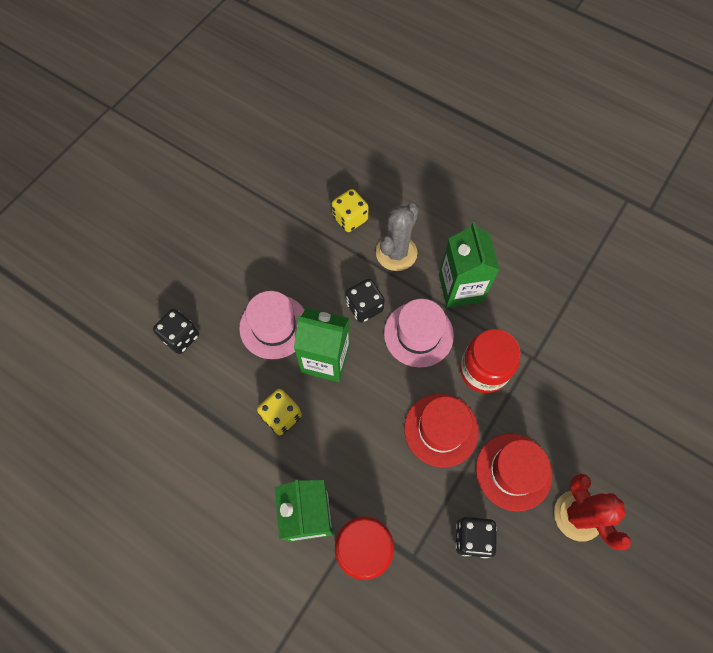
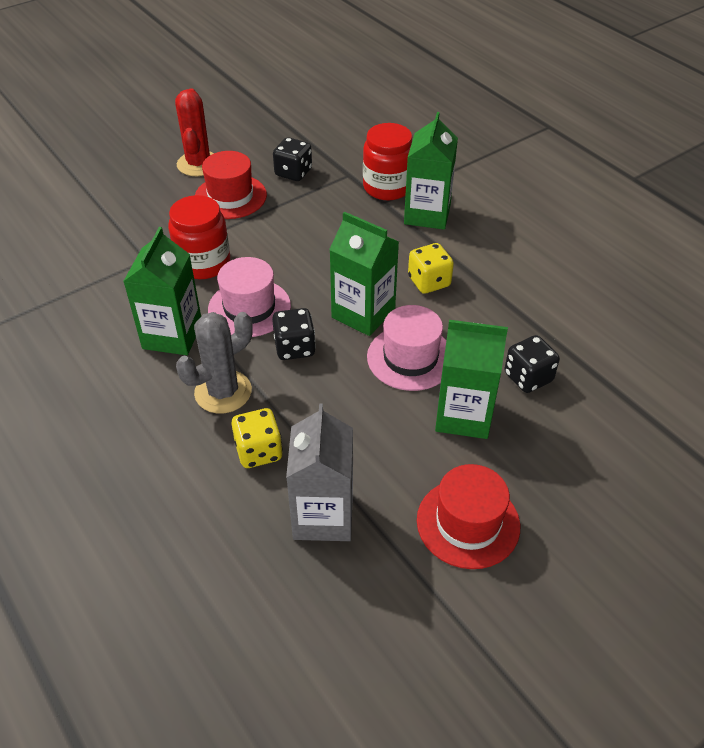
camera: 160 degrees left, 20 degrees down
(223, 288) = (463, 415): none -> green carton
(292, 191) = (323, 516): none -> grey carton
(441, 429) = (275, 235): red hat -> red hat (468, 523)

